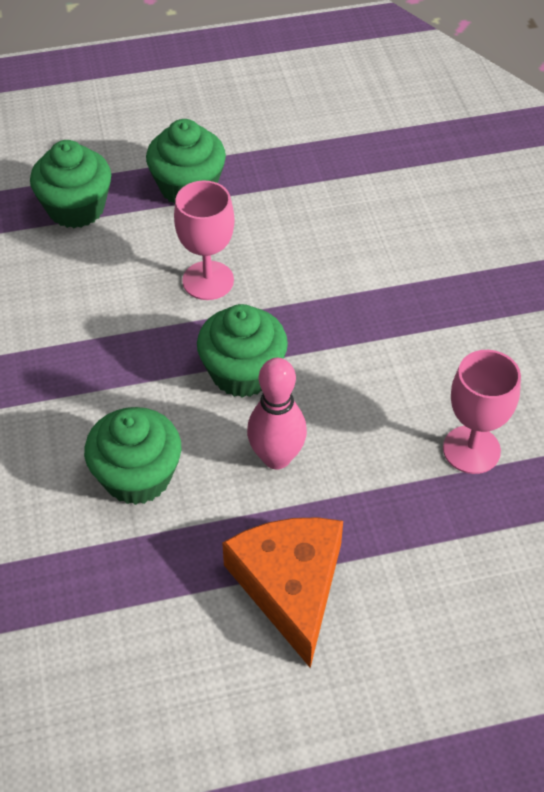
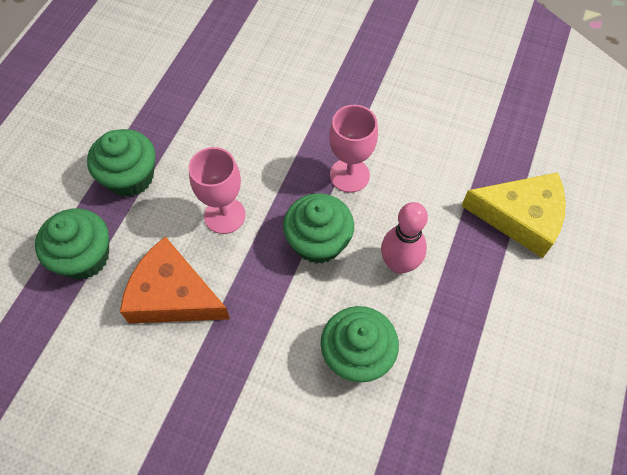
camera: 55 degrees left, 10 degrees up
(290, 585) = (498, 314): orange cheese -> orange cheese (173, 295)
(444, 547) = (521, 217): none -> yellow cheese
(471, 449) = (463, 161): pink goblet -> pink goblet (349, 175)

